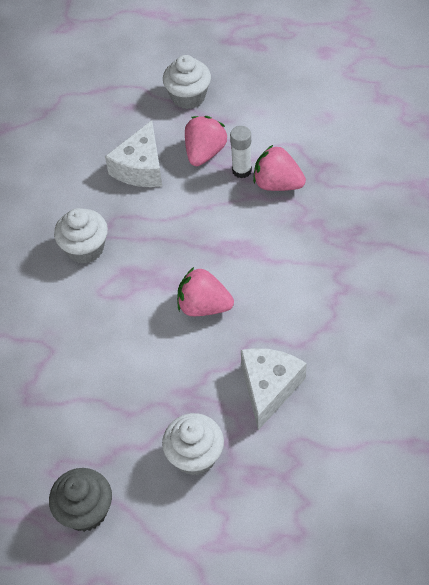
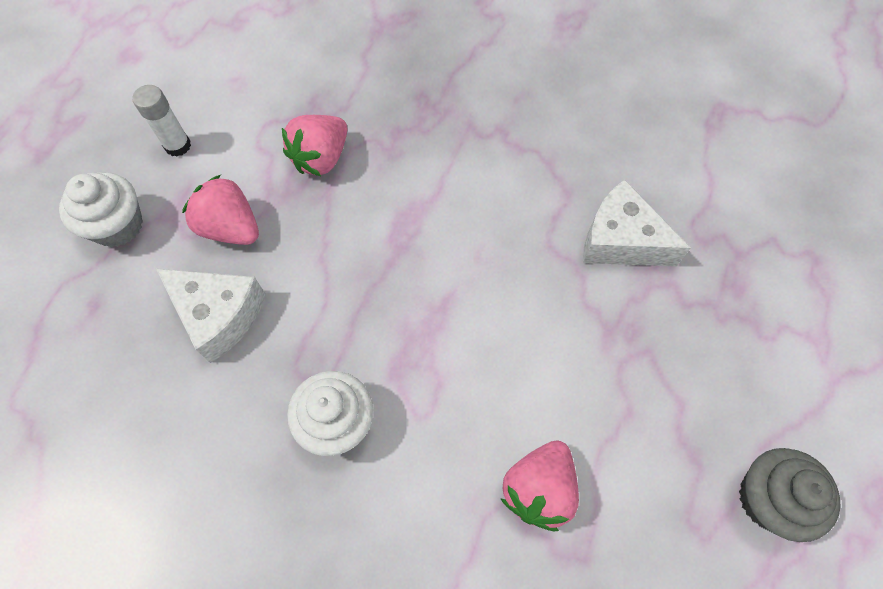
camera: 80 degrees left, 10 degrees up
(195, 456) = (702, 344): white cupcake -> none
(204, 306) = (484, 285): pink strawberry -> pink strawberry (538, 489)
(241, 170) = (281, 192): white glue stick -> white glue stick (178, 145)

